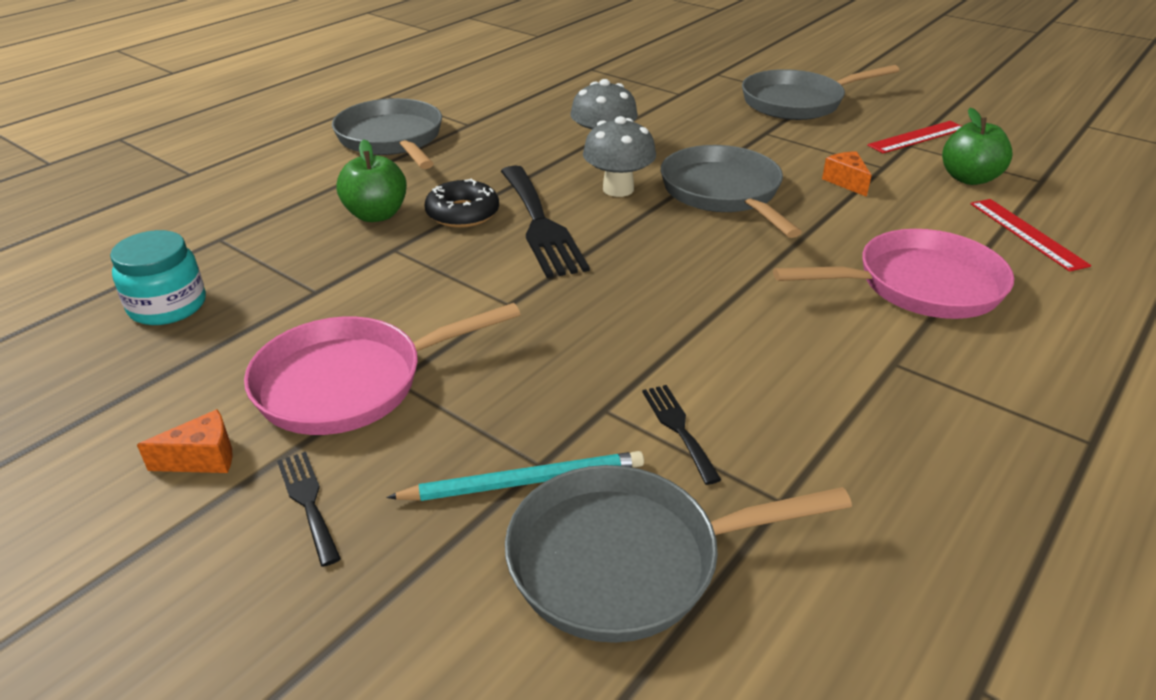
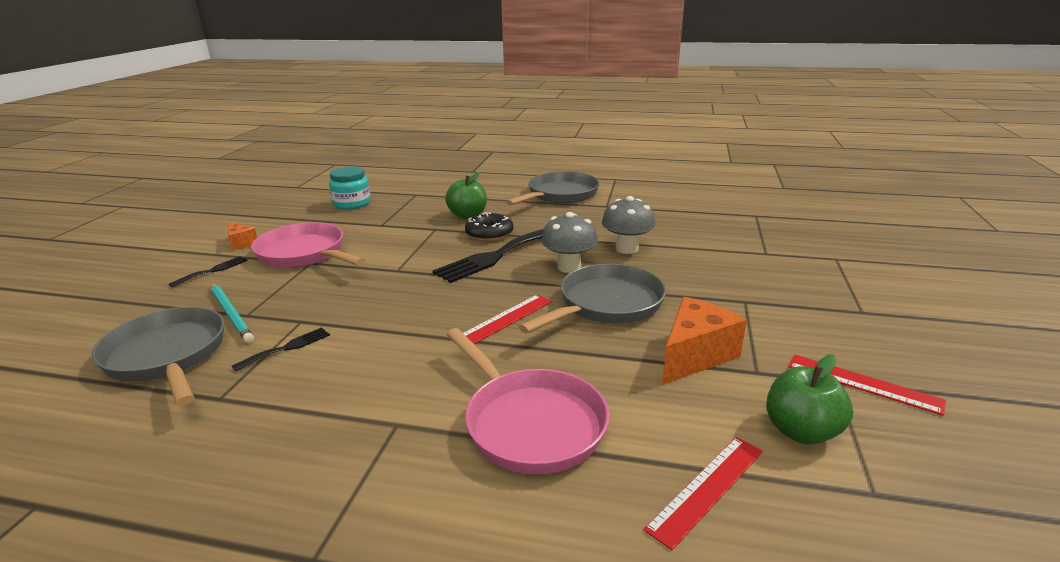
camera: 65 degrees right, 10 degrees down
(715, 255) = (505, 320): none -> red ruler
(797, 102) = (837, 304): grey pan -> none
(846, 182) = (695, 355): orange cheese -> orange cheese, size x1.84

